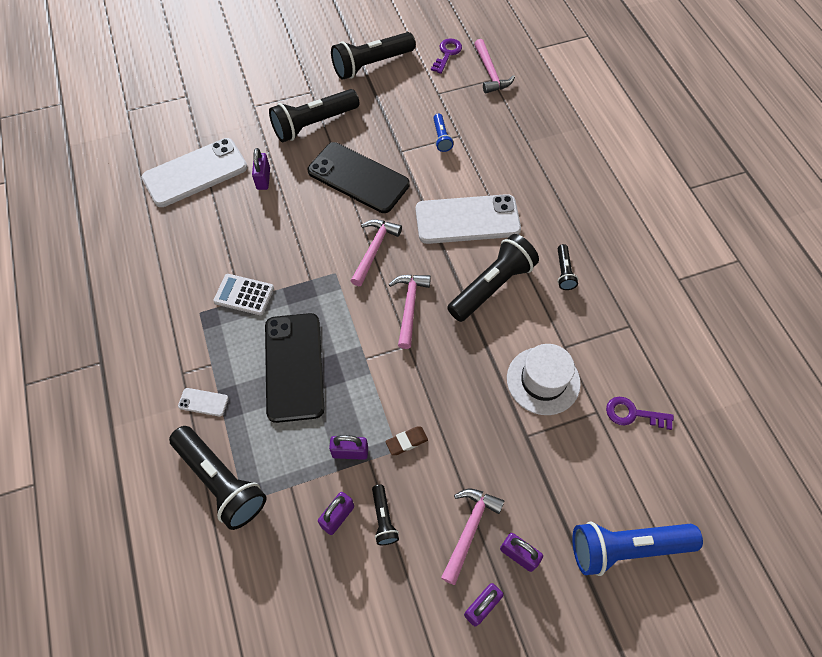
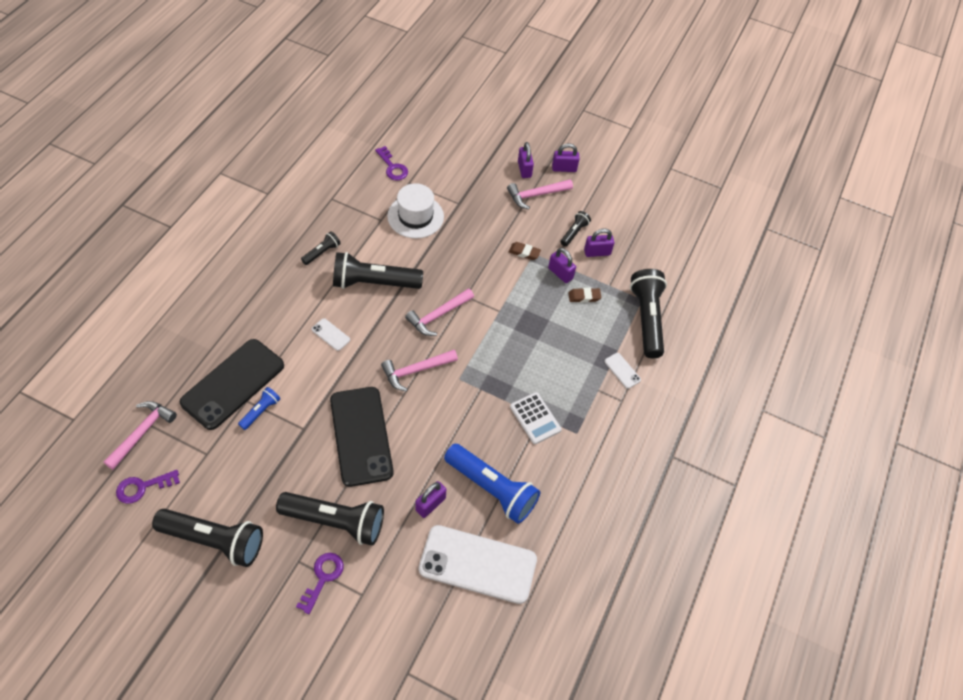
camera: 140 degrees left, 5 degrees down
(286, 96) = (323, 578): none -> purple key
(294, 367) = (547, 343): black phone -> black phone (233, 384)
(303, 447) = (584, 297): none -> brown eraser
(467, 219) = (330, 334): white phone -> white phone, size x0.40
(626, 547) = (472, 133): blue flashlight -> blue flashlight (492, 489)

